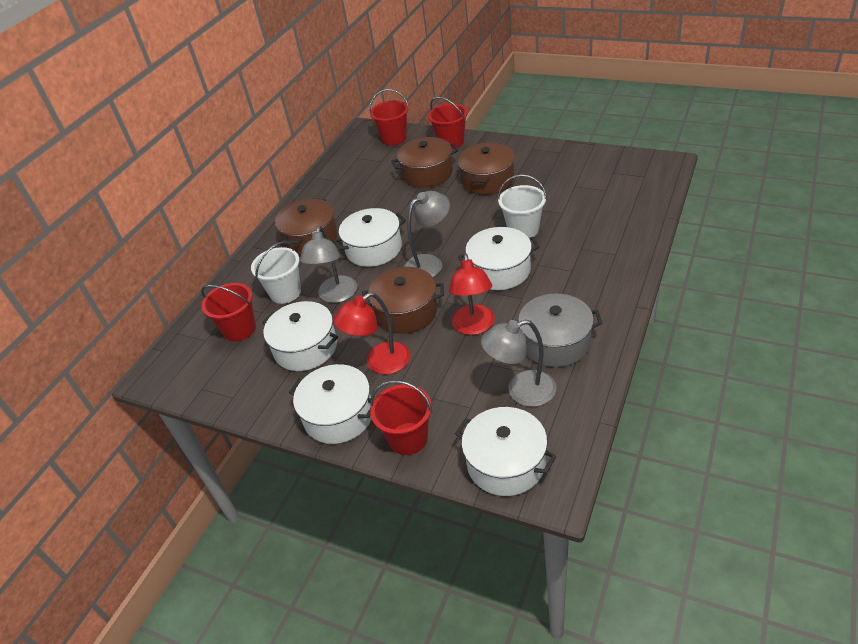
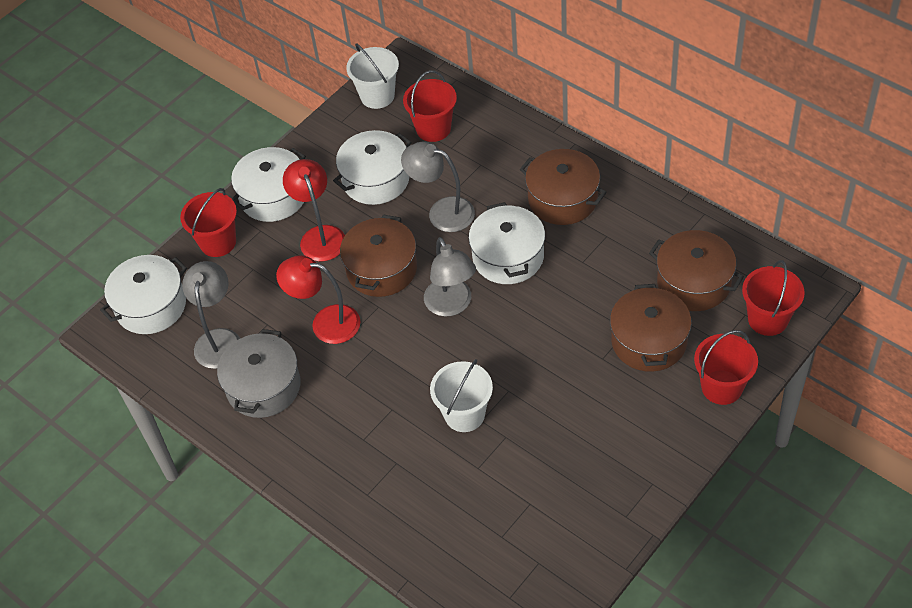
camera: 105 degrees right, 10 degrees up
(285, 292) = (472, 169): white bucket -> white bucket (377, 96)
(488, 180) = (596, 406): brown pot -> brown pot (694, 282)
(500, 270) = (401, 369): white pot -> none

